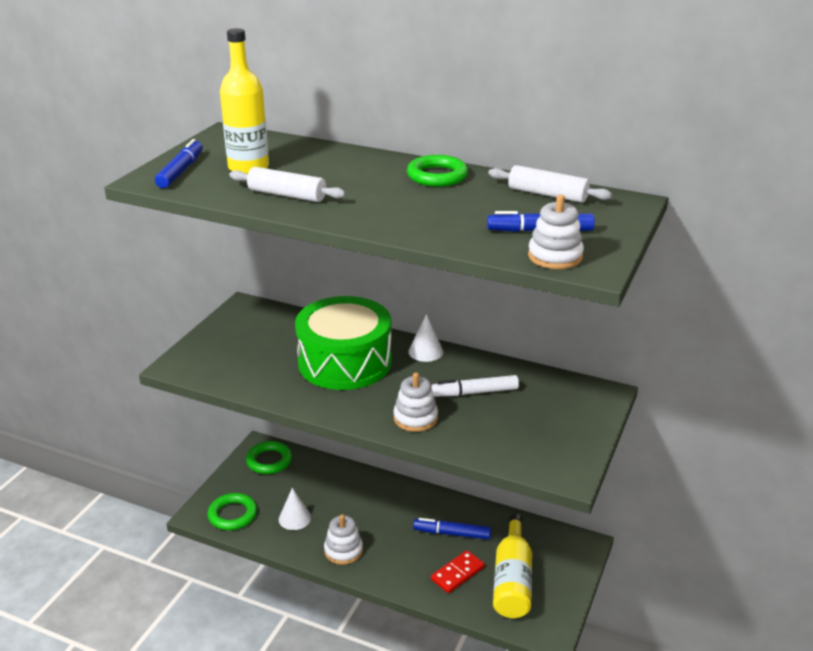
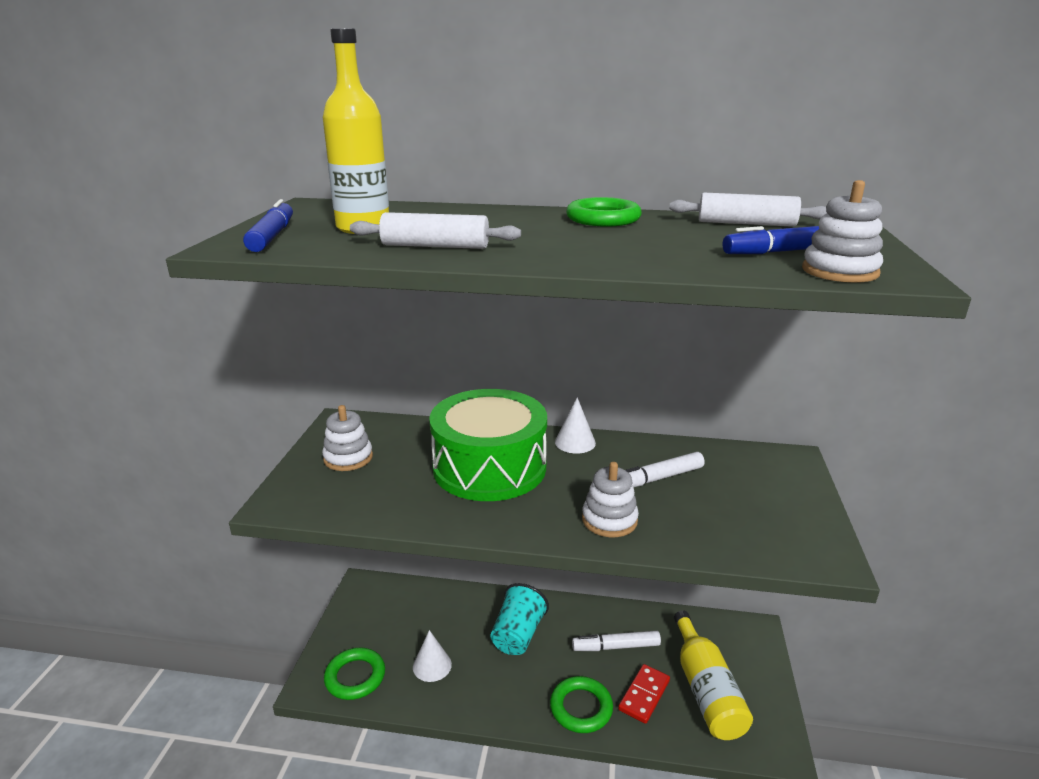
camera: 15 degrees left, 5 degrees down
(269, 461) = (379, 600): green ring -> green ring (581, 708)
(343, 550) = (504, 695): white stacking toy -> white stacking toy (348, 458)
(373, 509) = (518, 635): none -> turquoise cup
(452, 533) = (616, 647): blue marker -> white marker

